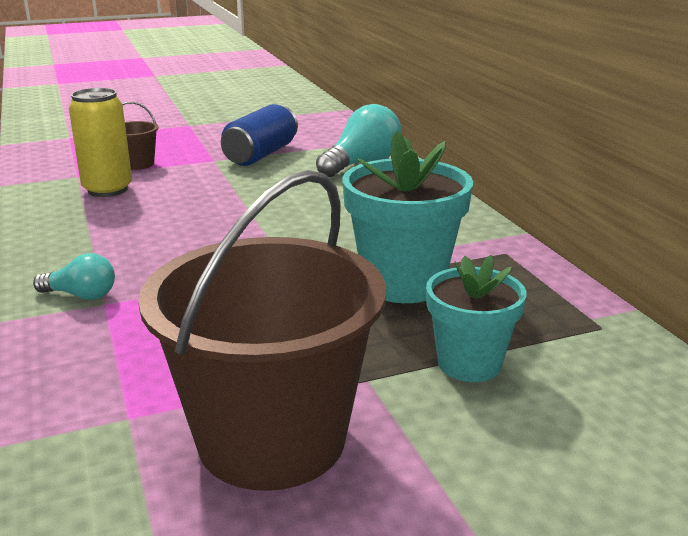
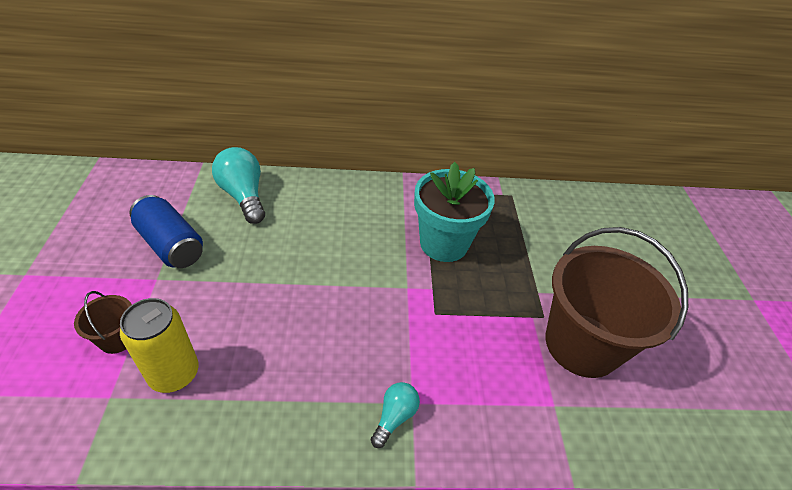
camera: 75 degrees left, 20 degrees up
(469, 364) = (532, 251): turquoise flower pot -> none

